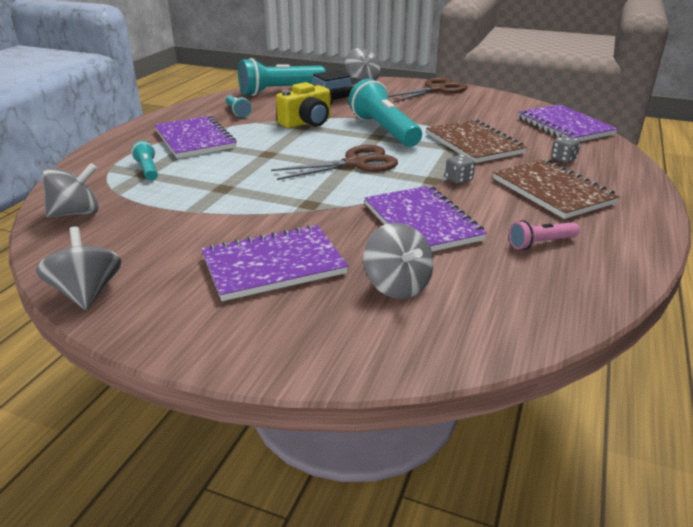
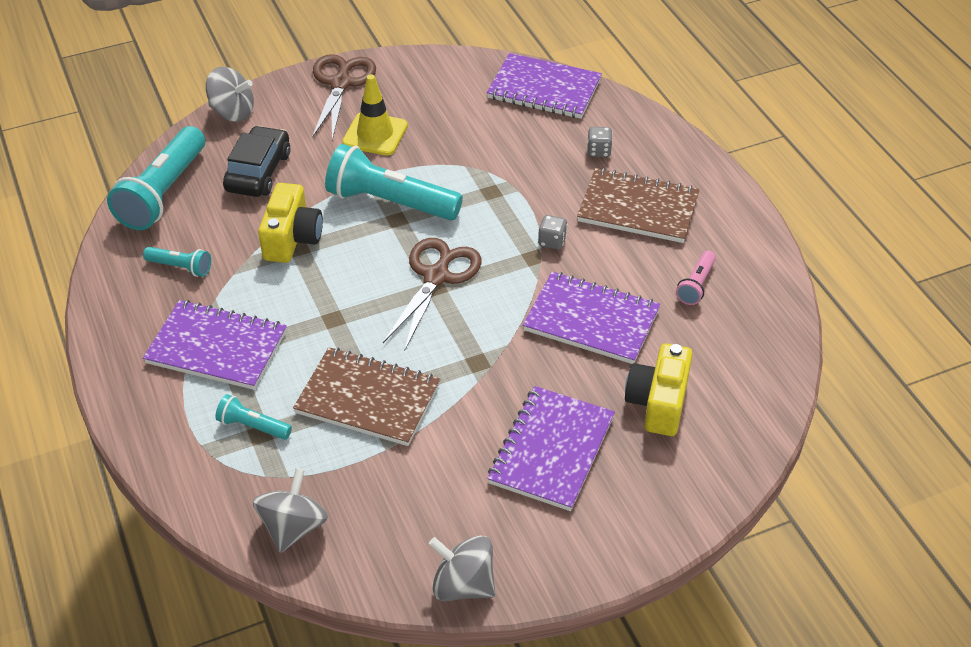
camera: 45 degrees left, 15 degrees up
(397, 285) = (658, 403): grey spinning top -> yellow camera
(422, 108) = (375, 134): none -> yellow traffic cone
(474, 143) = (500, 173): brown notebook -> brown notebook (368, 399)

